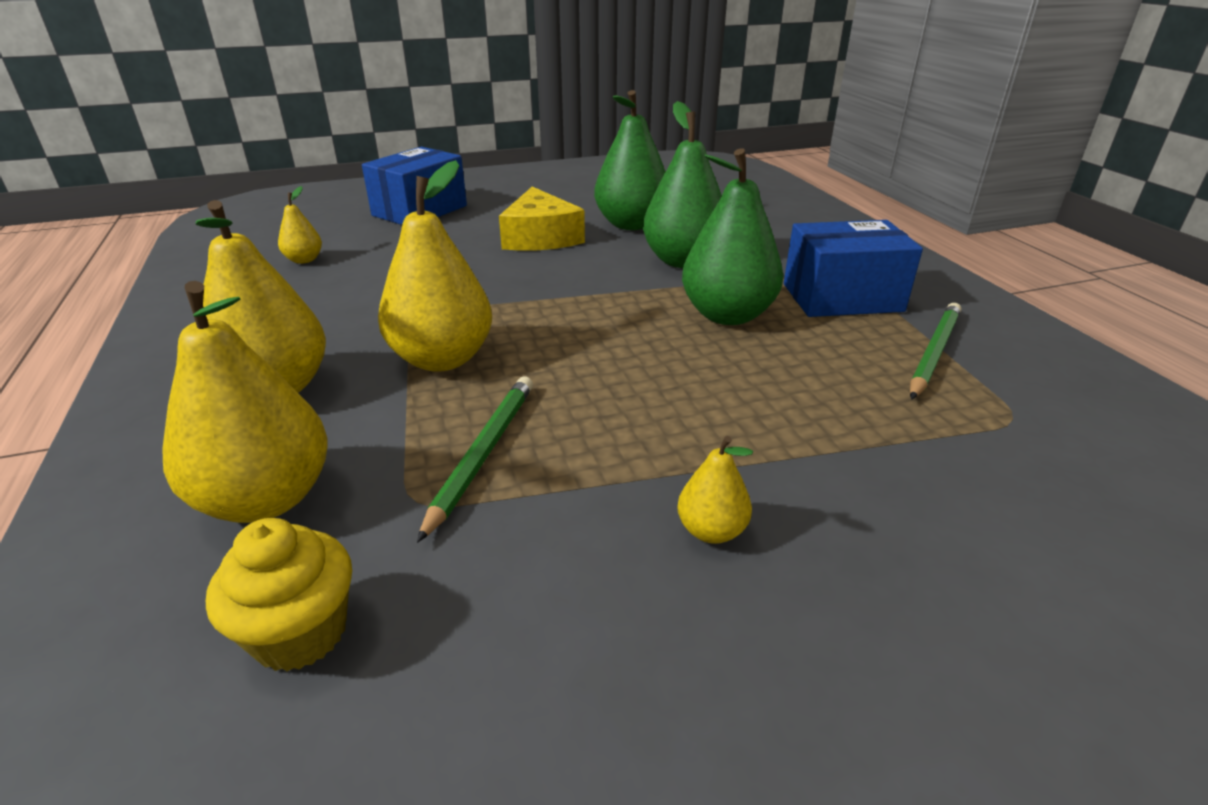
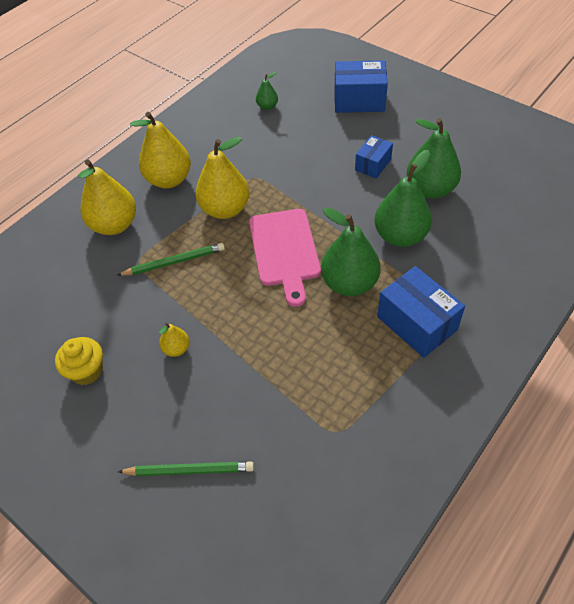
camera: 60 degrees right, 20 degrees up
(300, 632) = (72, 274): yellow cupcake -> yellow cupcake (87, 371)
(304, 260) = (267, 106): yellow pear -> green pear
(540, 237) = (373, 165): yellow cheese -> blue box
(605, 339) = (285, 251): none -> pink cutting board
(934, 353) = (381, 383): green pencil -> green pencil (189, 470)

